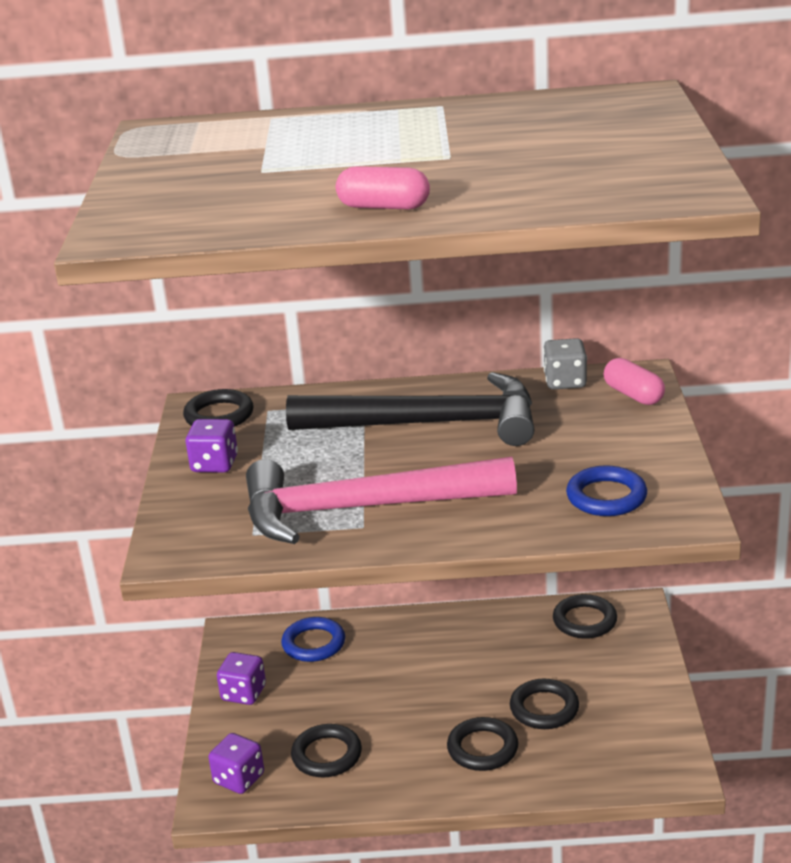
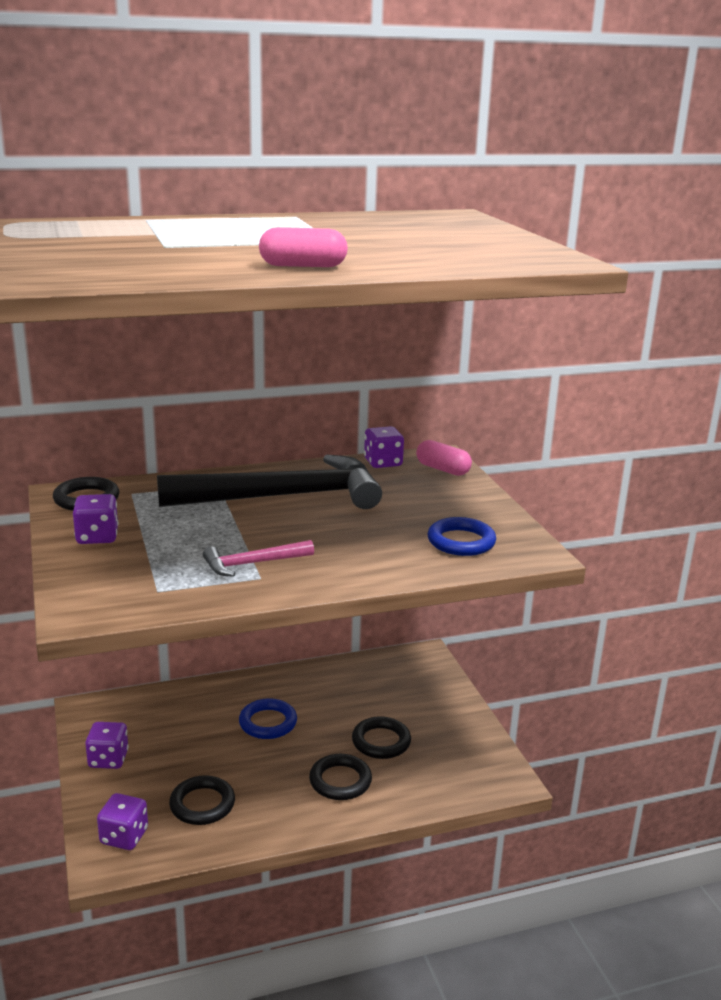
camera: 20 degrees left, 5 degrees down
(313, 643) = (162, 710): blue ring -> blue ring (268, 723)
(361, 508) = (253, 563): pink hammer -> pink hammer, size x0.44
(565, 382) = (383, 462): grey dice -> purple dice
(584, 621) = (389, 669): black ring -> none

